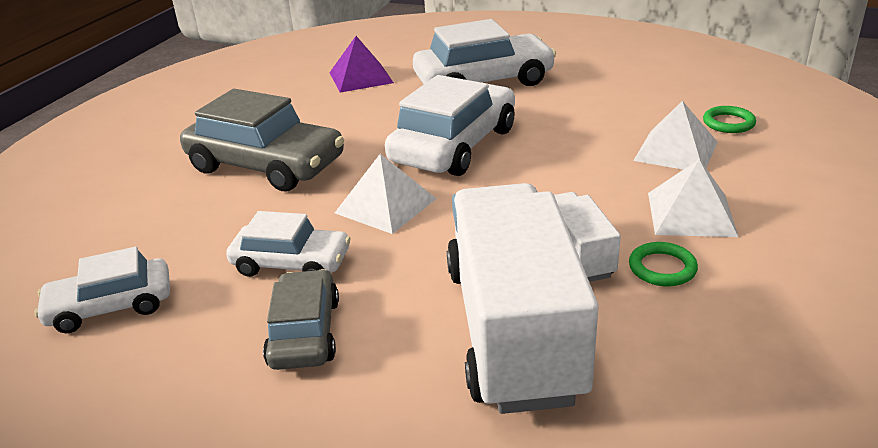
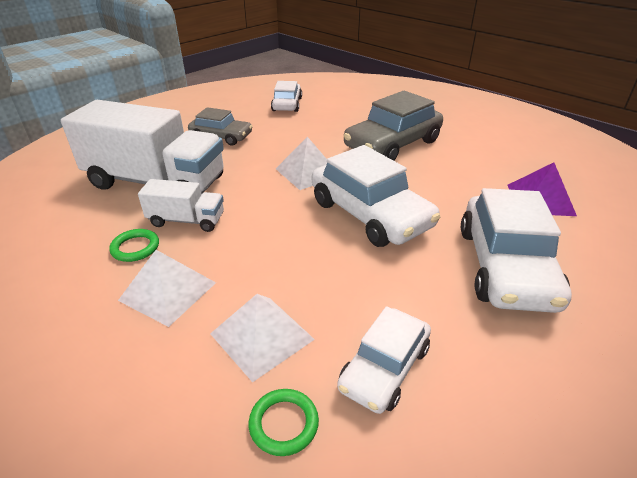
camera: 110 degrees right, 5 degrees up
(291, 263) = (277, 140): white car -> white car (384, 368)

